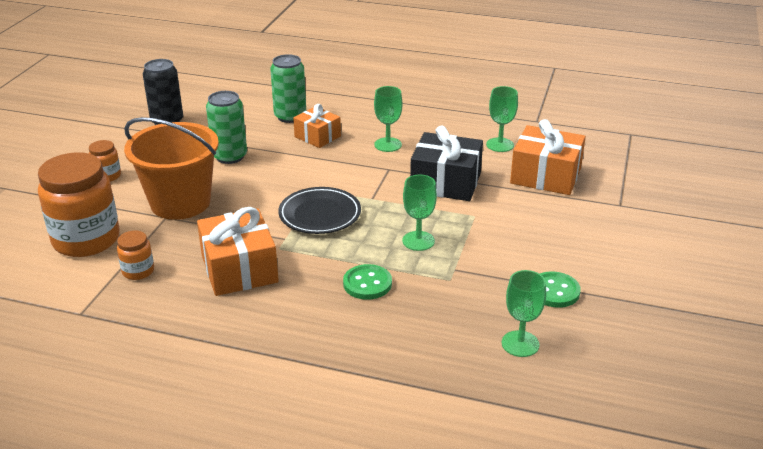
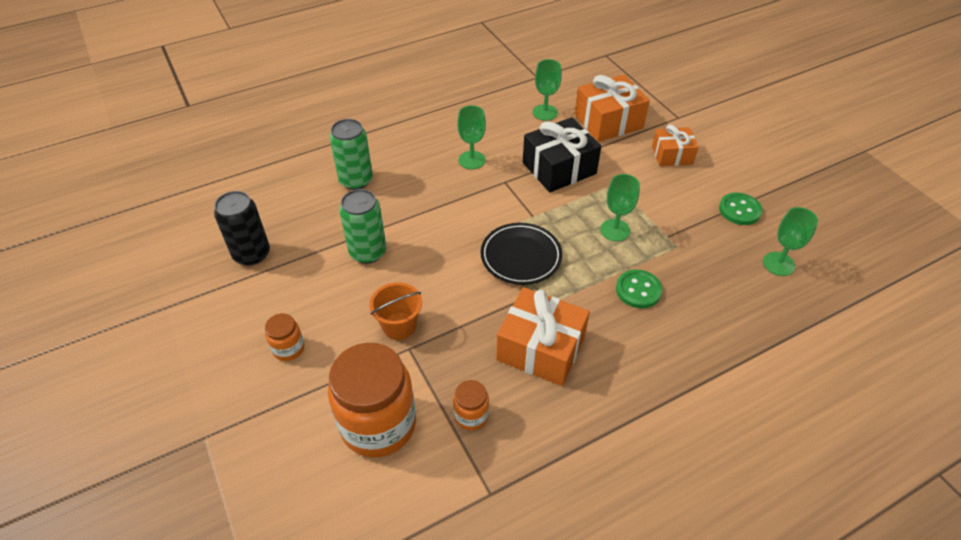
camera: 45 degrees left, 15 degrees up
(180, 203) = (399, 326): orange bucket -> orange bucket, size x0.52
(317, 136) = (408, 186): orange gift -> orange gift (672, 155)

